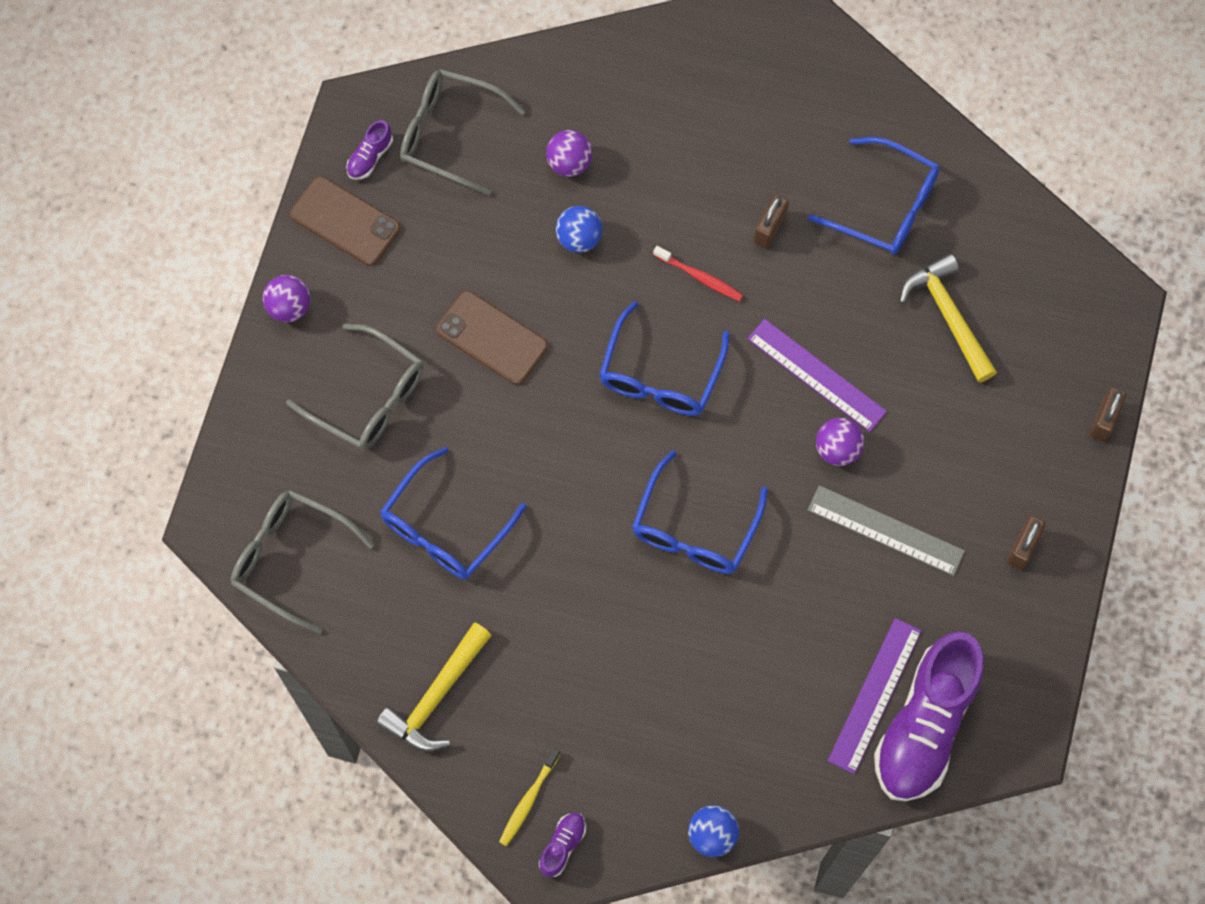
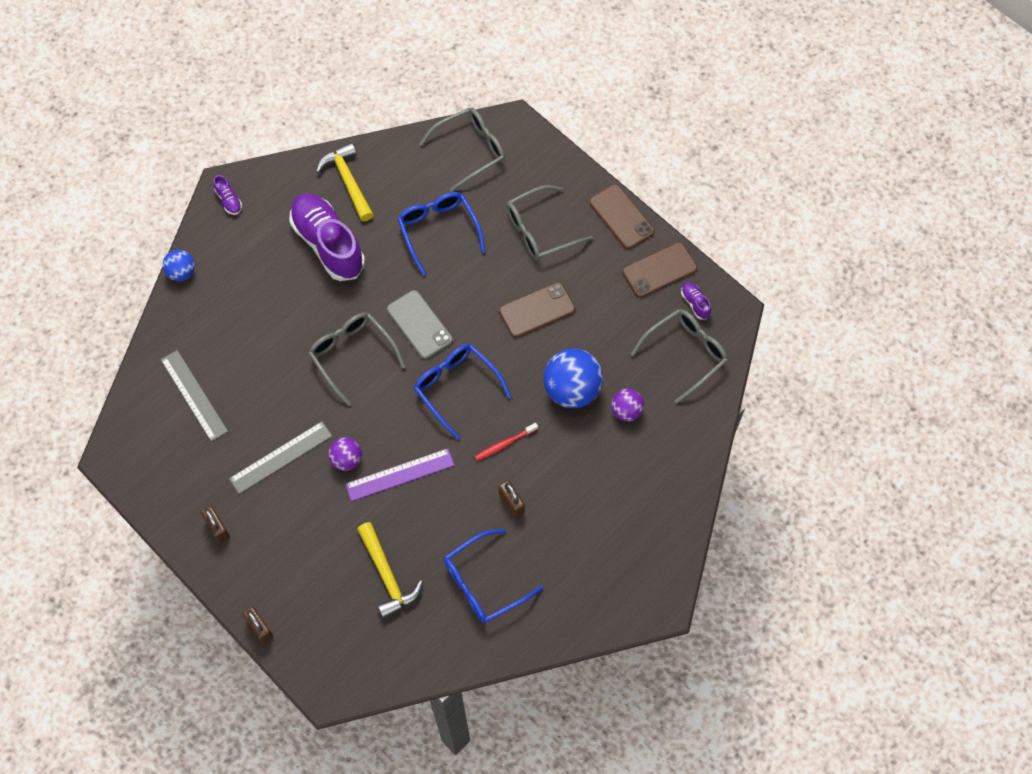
camera: 120 degrees right, 5 degrees down
(289, 307) = (621, 217): purple ball -> brown phone
(528, 800) = (263, 197): yellow toothbrush -> none
(579, 238) = (572, 390): blue ball -> blue ball, size x1.82
(600, 470) = (419, 325): none -> grey phone
(694, 529) = (352, 355): blue glasses -> grey glasses
(874, 695) = (194, 395): purple ruler -> grey ruler
(925, 725) = (159, 412): purple shoe -> purple shoe (328, 244)
(948, 316) = (387, 575): yellow hammer -> yellow hammer turned 60 degrees clockwise

